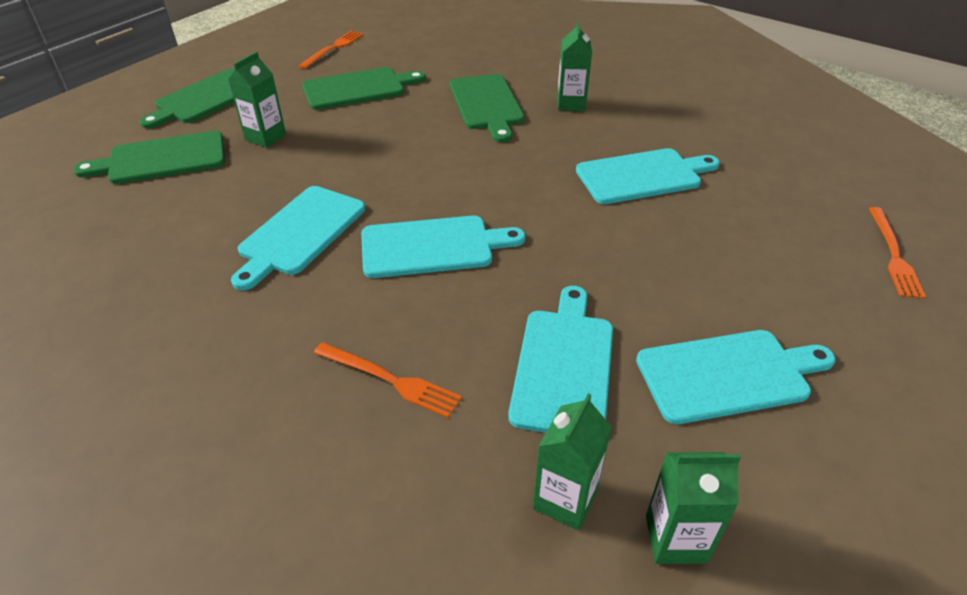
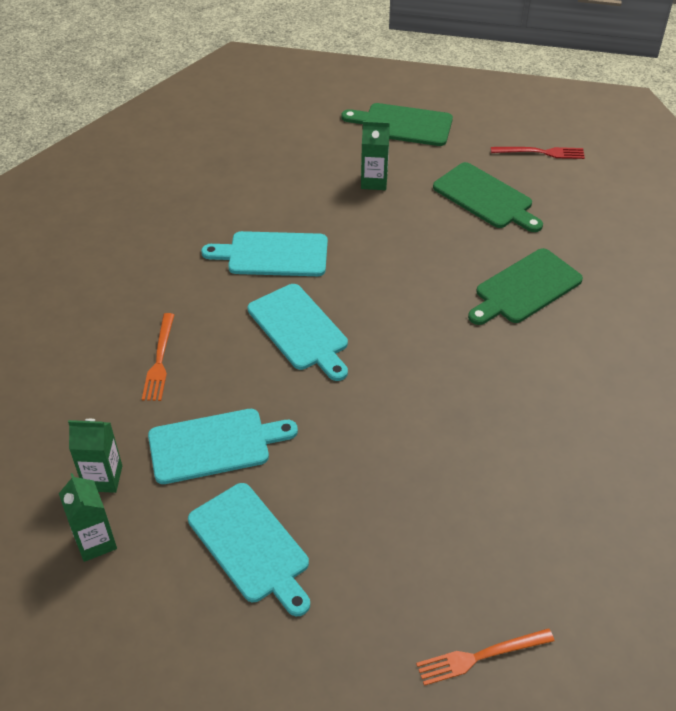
camera: 65 degrees right, 5 degrees up
(162, 159) = (310, 146): green cutting board -> none
(333, 48) = (541, 152): orange fork -> red fork
(571, 104) = (575, 347): green carton -> none
(642, 176) = (484, 433): turquoise cutting board -> none

